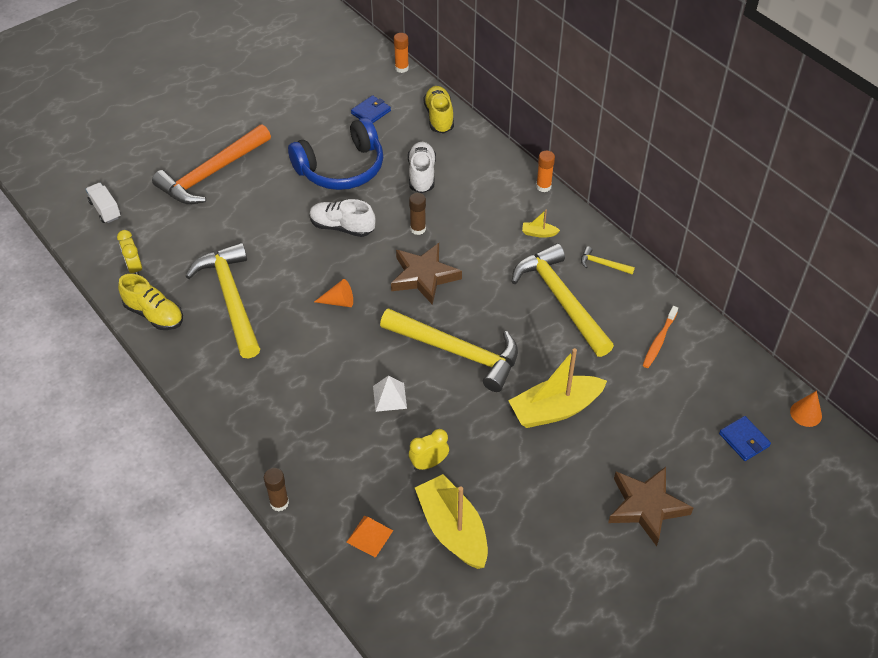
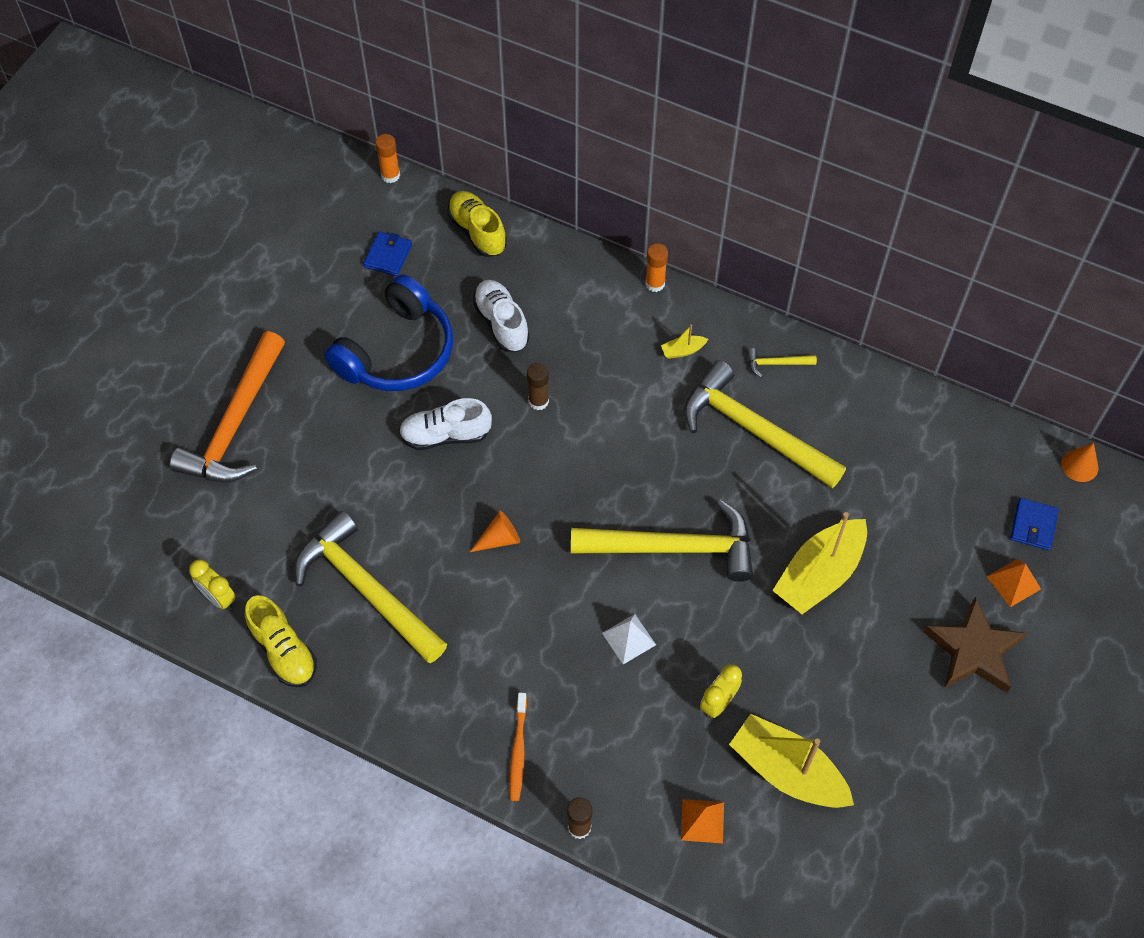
camera: 25 degrees left, 10 degrees up
(105, 210) = (127, 531): white truck -> none
(154, 314) = (283, 651): yellow shoe -> yellow shoe turned 45 degrees clockwise
(424, 276) = (581, 463): brown star -> none
(659, 341) = (886, 439): orange toothbrush -> orange toothbrush (518, 750)
(705, 473) = (1013, 582): none -> orange pyramid
(744, 440) = (1033, 525): blue wallet -> blue wallet turned 75 degrees clockwise

